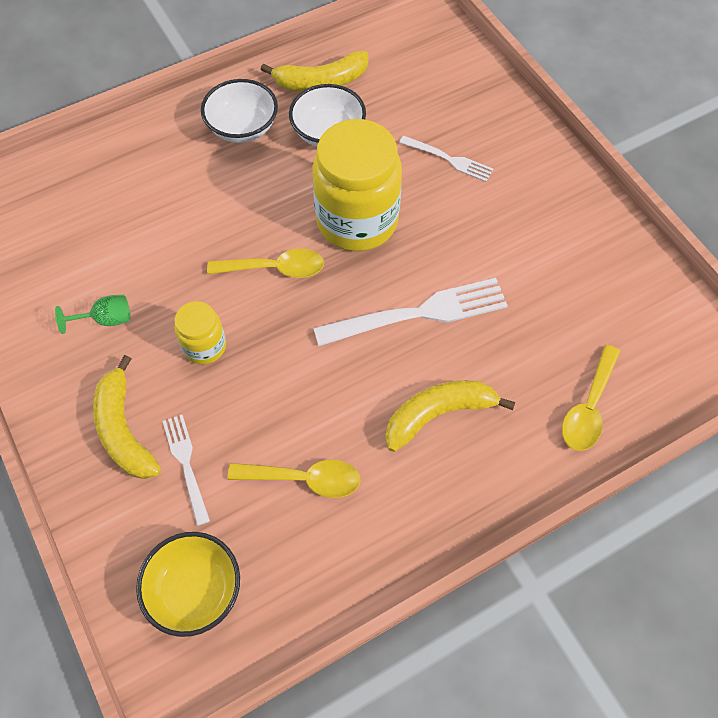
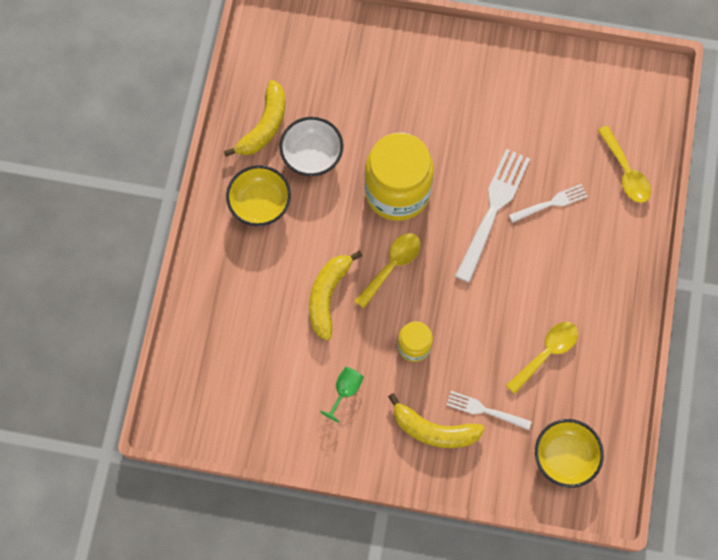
camera: 50 degrees left, 10 degrees up
(242, 127) = (260, 203): white bowl -> yellow bowl
(438, 414) = (565, 252): yellow banana -> yellow banana (328, 296)
(449, 159) = (397, 102): white fork -> white fork (550, 203)

